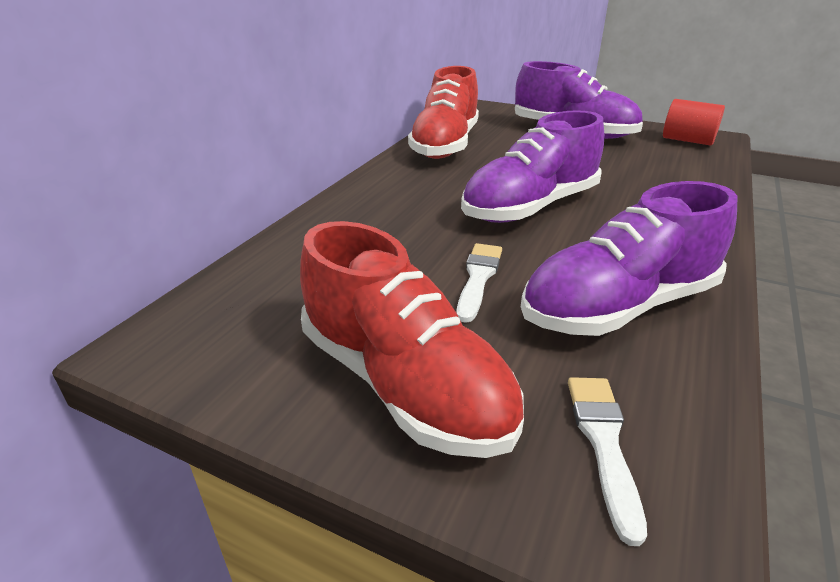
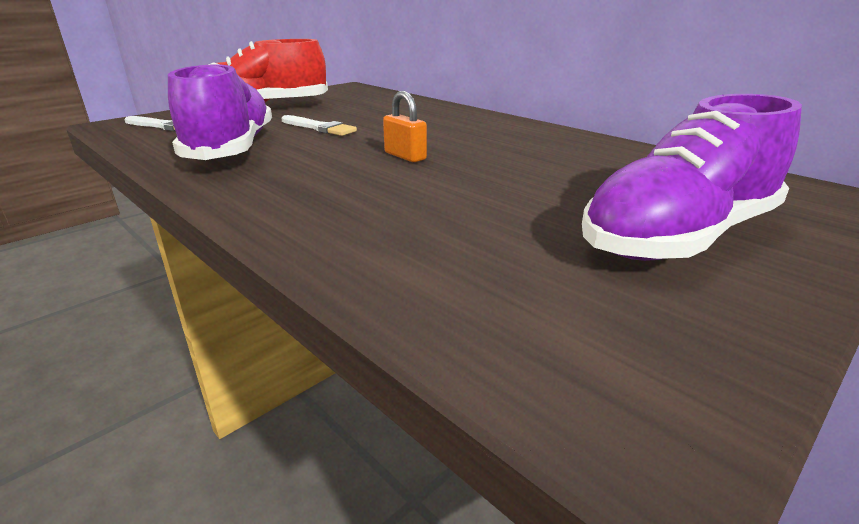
camera: 110 degrees right, 5 degrees down
(445, 145) = (609, 152): red shoe -> none
(530, 207) = (405, 156): purple shoe -> orange padlock
(687, 140) = (615, 358): red cylinder -> none

